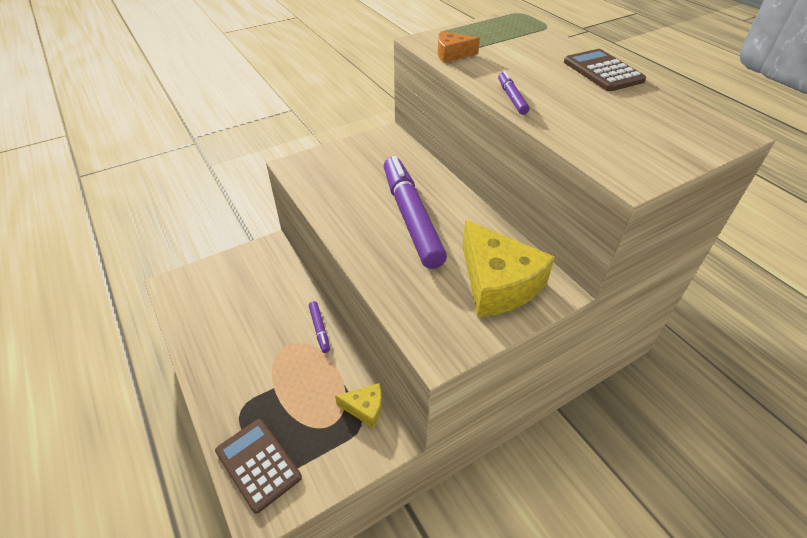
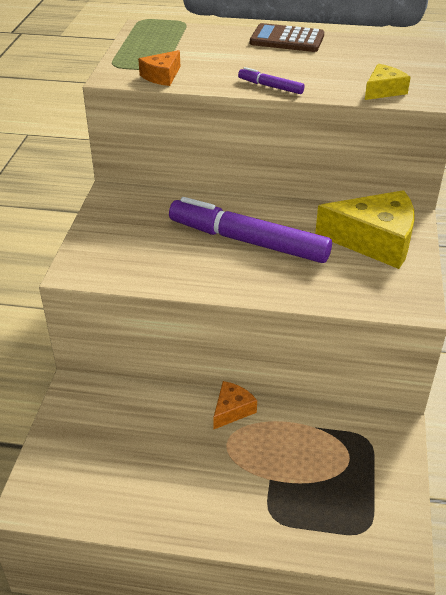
camera: 50 degrees left, 5 degrees down
(258, 464) = (347, 532): brown calculator -> none
(319, 329) = (232, 410): purple marker -> orange cheese
(365, 408) = (352, 426): yellow cheese -> yellow cheese (383, 90)

